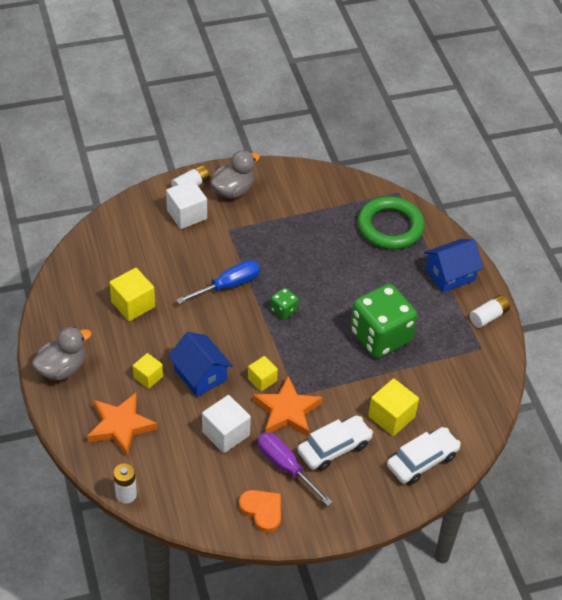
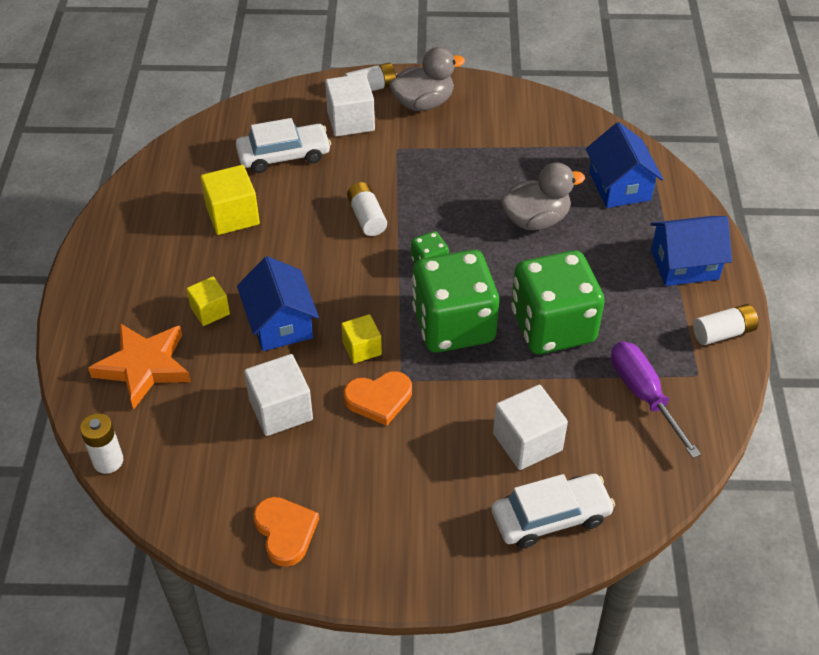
camera: 20 degrees right, 0 degrees up
(62, 369) = (105, 276): grey duck -> grey duck (536, 220)
(228, 286) = (367, 217): blue screwdriver -> white battery
(286, 467) = (345, 477): purple screwdriver -> purple screwdriver (643, 395)
(287, 411) = (379, 399): orange star -> orange heart
(316, 350) = (453, 325): none -> green dice
(334, 448) = (426, 467): white car -> white car (284, 155)
(390, 227) = (619, 186): green ring -> blue house
(391, 417) = (527, 442): yellow cube -> white cube

